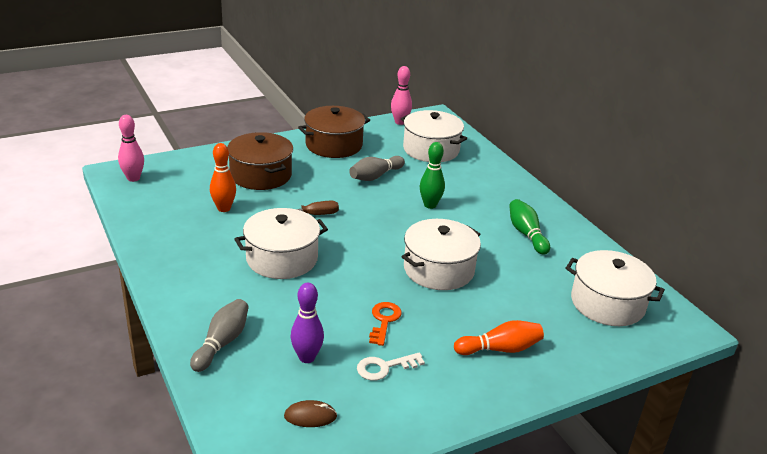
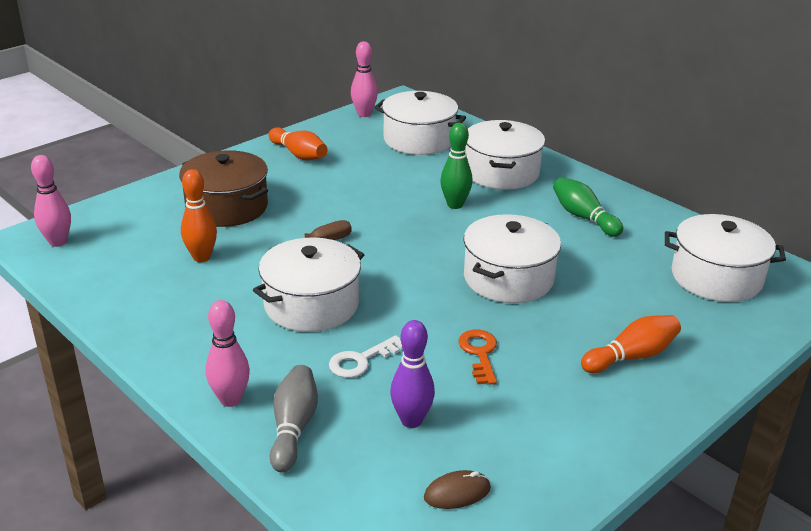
camera: 15 degrees left, 0 degrees up
(190, 313) = (230, 399): none -> pink bowling pin
(334, 145) = (299, 154): brown pot -> orange bowling pin
(375, 176) = (371, 183): grey bowling pin -> none
(384, 367) = (512, 410): white key -> white key (361, 360)
(481, 186) = (501, 172): none -> white pot

